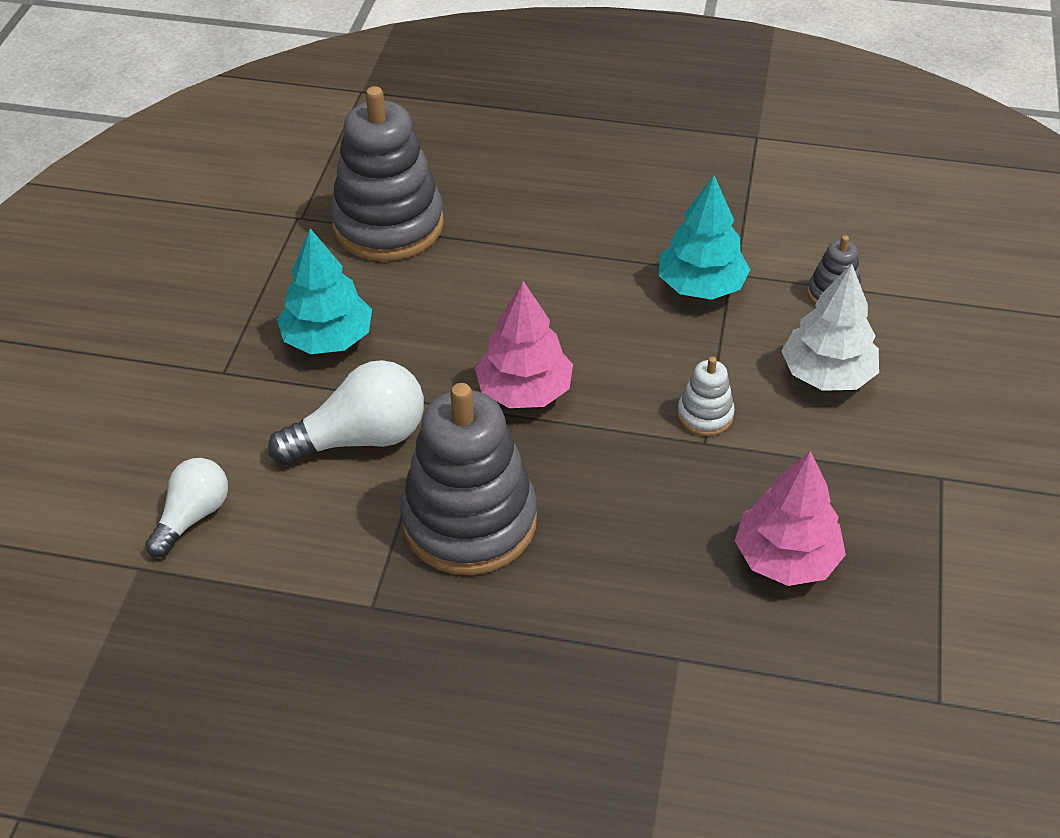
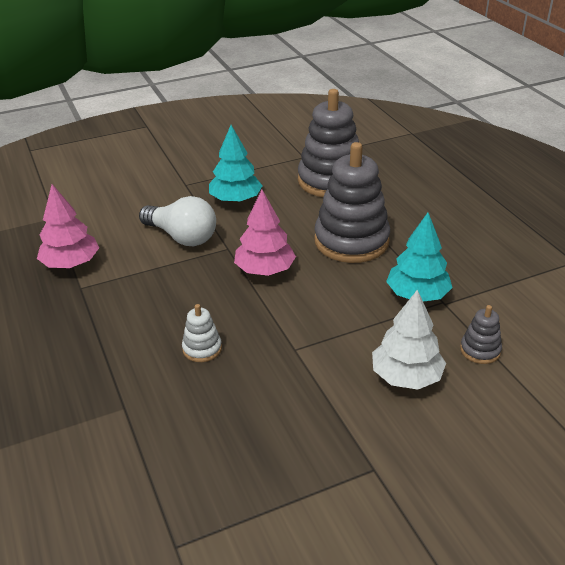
camera: 55 degrees right, 10 degrees down
(193, 516) = (94, 216): white light bulb -> none
(469, 521) = (159, 292): grey stacking toy -> grey stacking toy (351, 241)
(705, 415) = (316, 340): white stacking toy -> white stacking toy (202, 349)
(786, 558) = (235, 421): pink tree -> pink tree (71, 263)

